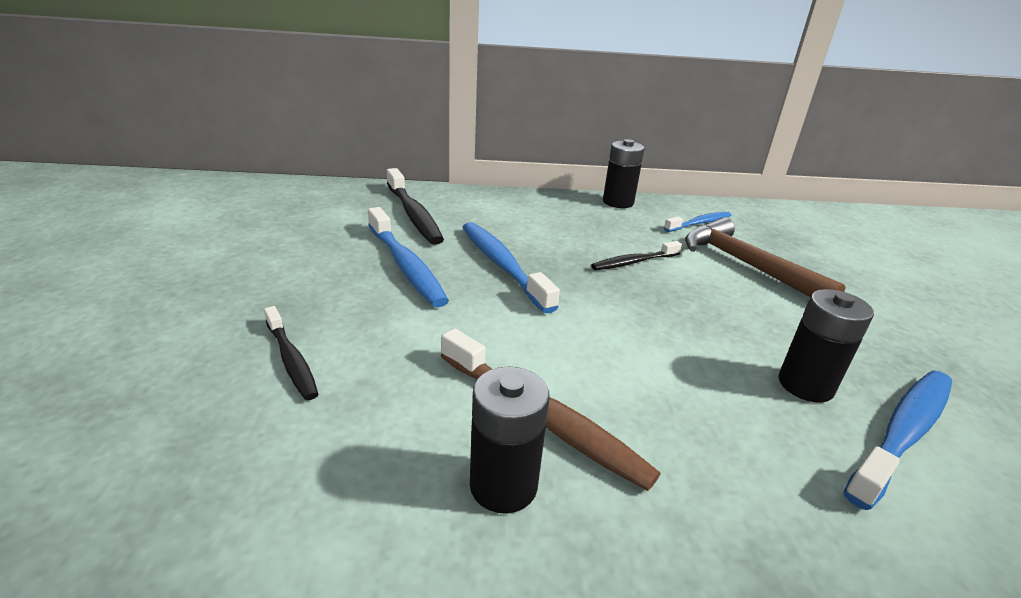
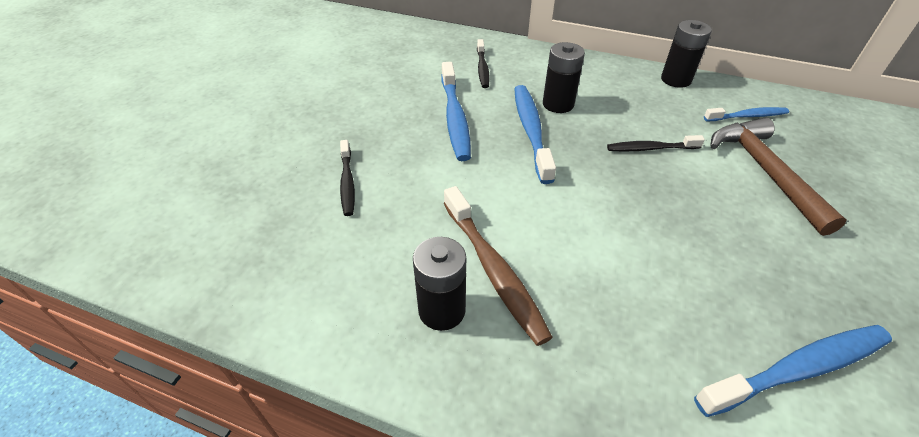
camera: 25 degrees right, 15 degrees up
(413, 214) = (482, 68): black toothbrush -> black toothbrush, size x0.60
(805, 385) = (734, 302): black battery -> black battery (558, 104)

